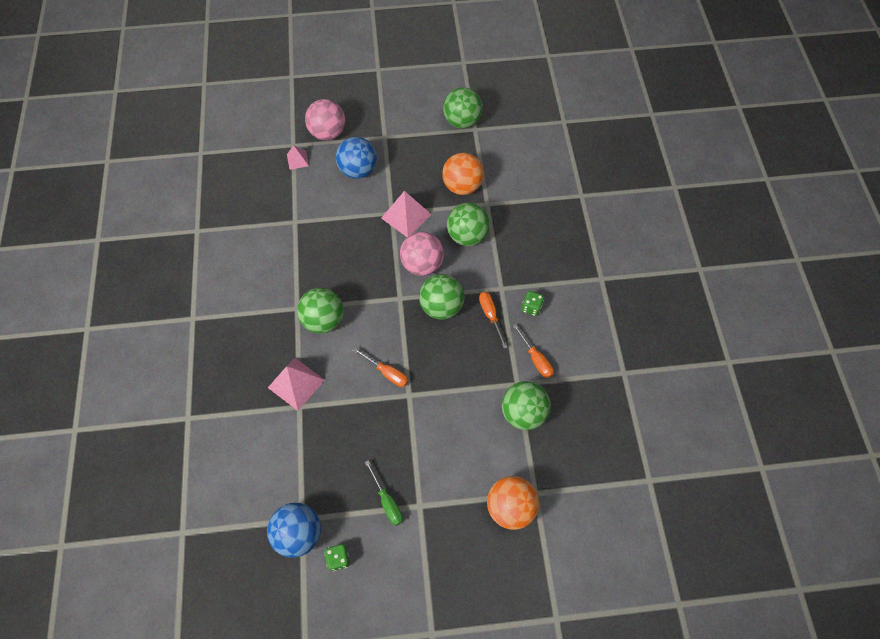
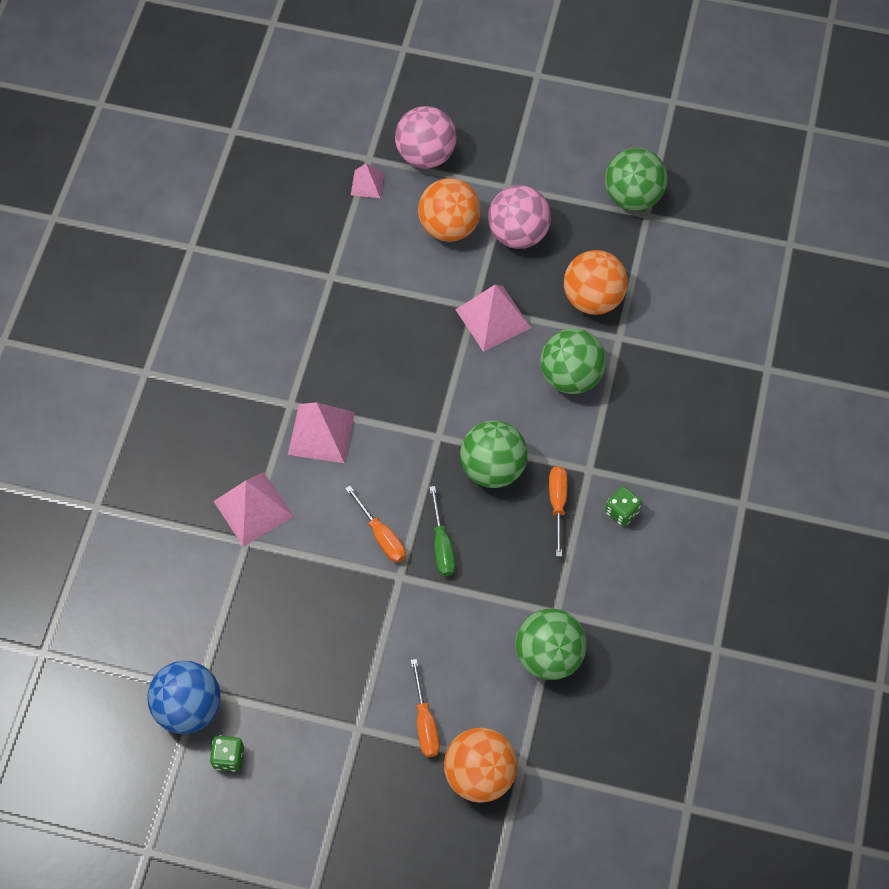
camera: 20 degrees right, 0 degrees up
(324, 320) = (321, 433): green ball -> pink pyramid
(358, 170) = (449, 227): blue ball -> orange ball
(387, 501) = (318, 707): green screwdriver -> green screwdriver (442, 544)
(422, 264) = (489, 398): pink ball -> pink ball (518, 234)
(536, 359) = (597, 587): orange screwdriver -> orange screwdriver (425, 722)

